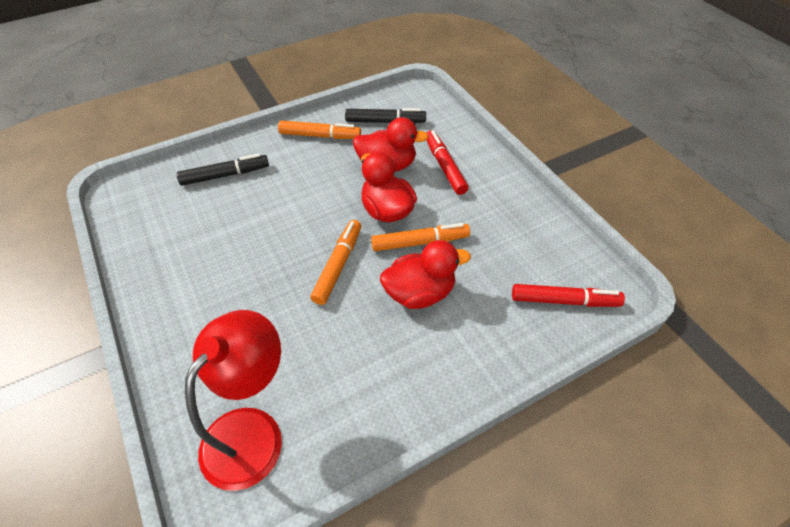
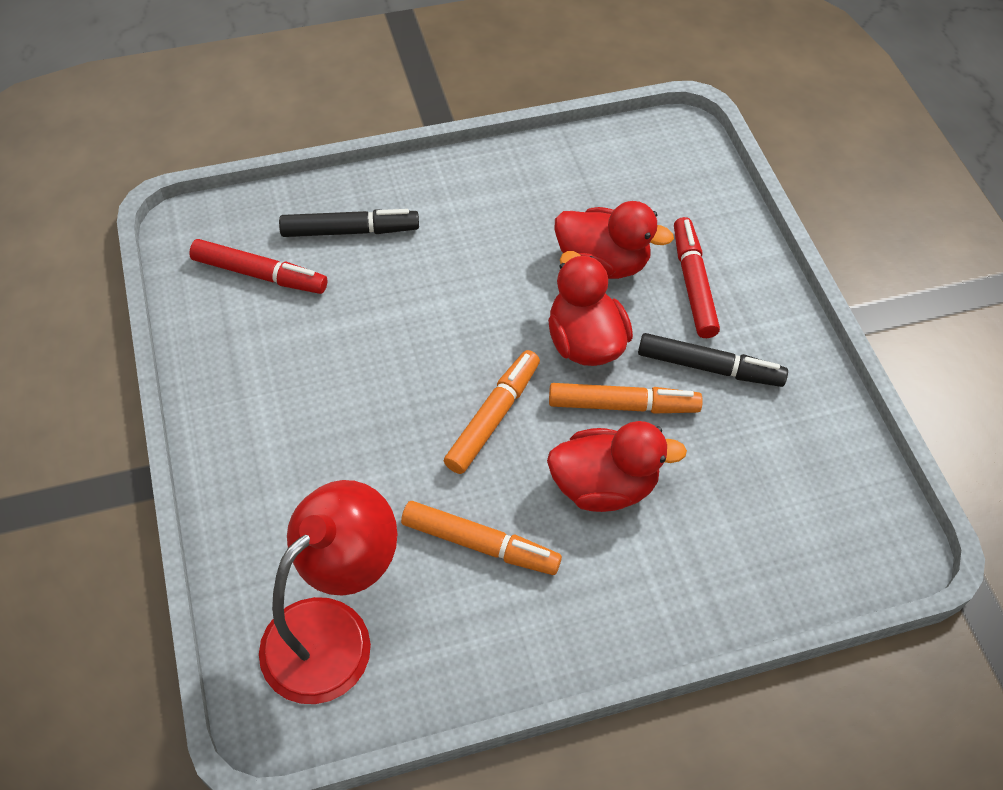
camera: 10 degrees right, 5 degrees up
(320, 136) = (507, 188): orange marker -> orange marker (480, 544)
(385, 121) = (617, 182): black marker -> black marker (709, 367)
(564, 301) = (815, 545): red marker -> red marker (259, 274)

